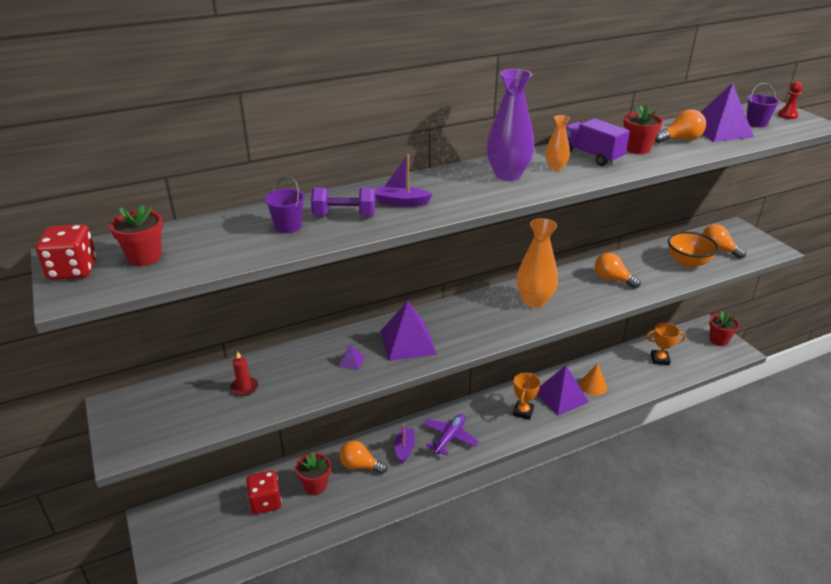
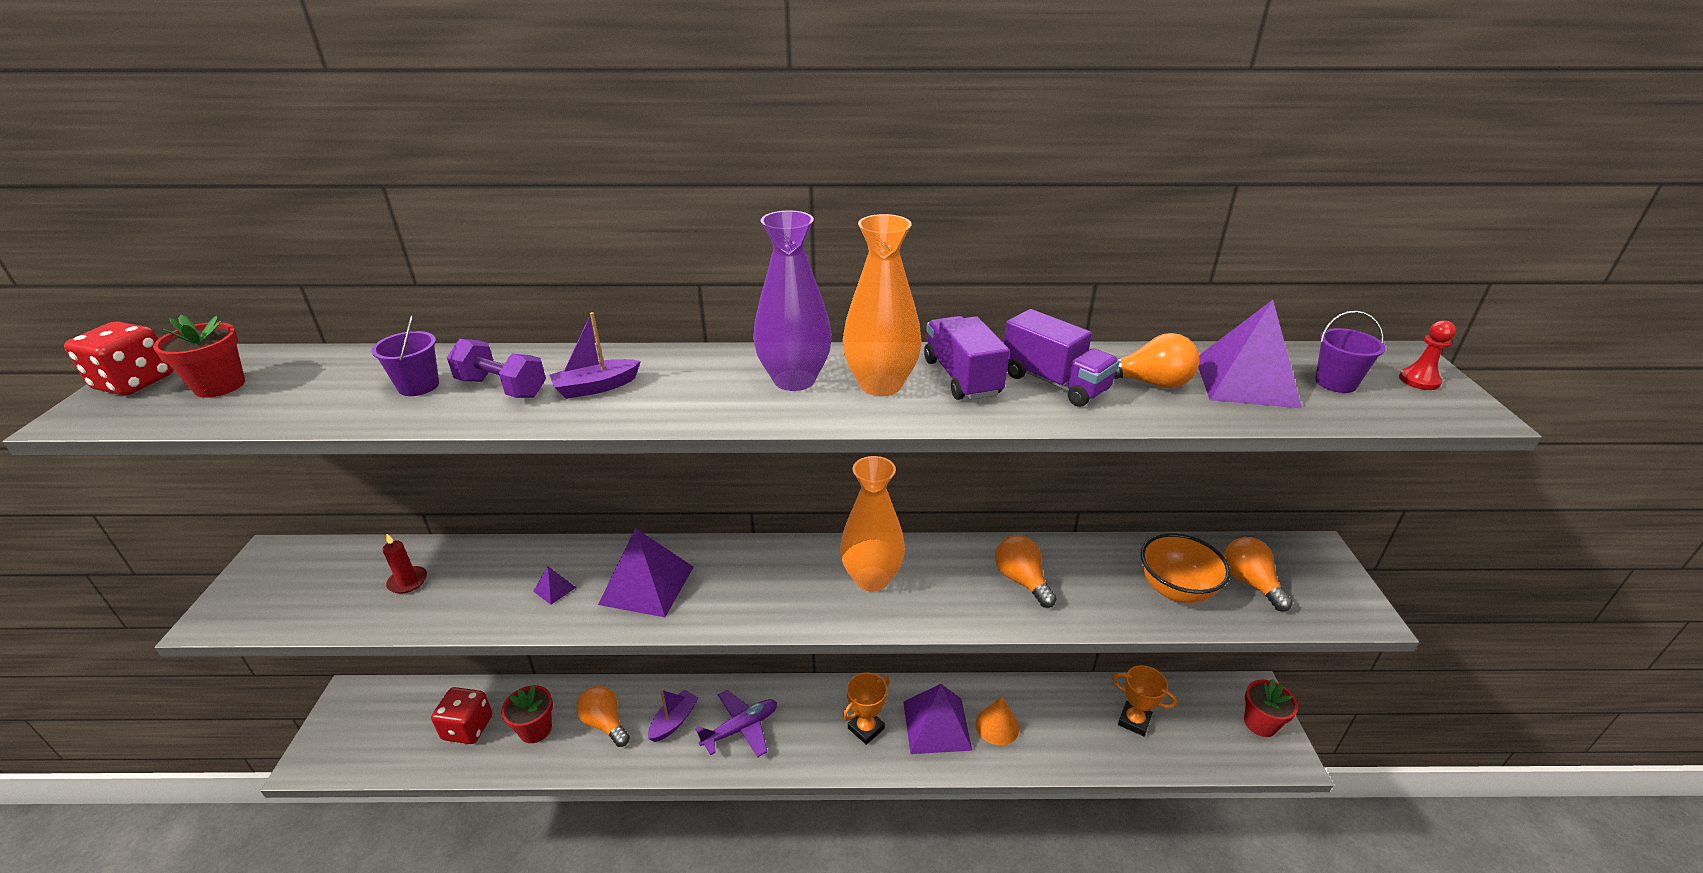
camera: 25 degrees right, 0 degrees up
(401, 202) = (596, 387): purple boat -> purple boat turned 60 degrees counterclockwise
(555, 168) = (880, 385): orange vase -> orange vase, size x1.91
(637, 149) = (1054, 383): red flower pot -> purple truck

